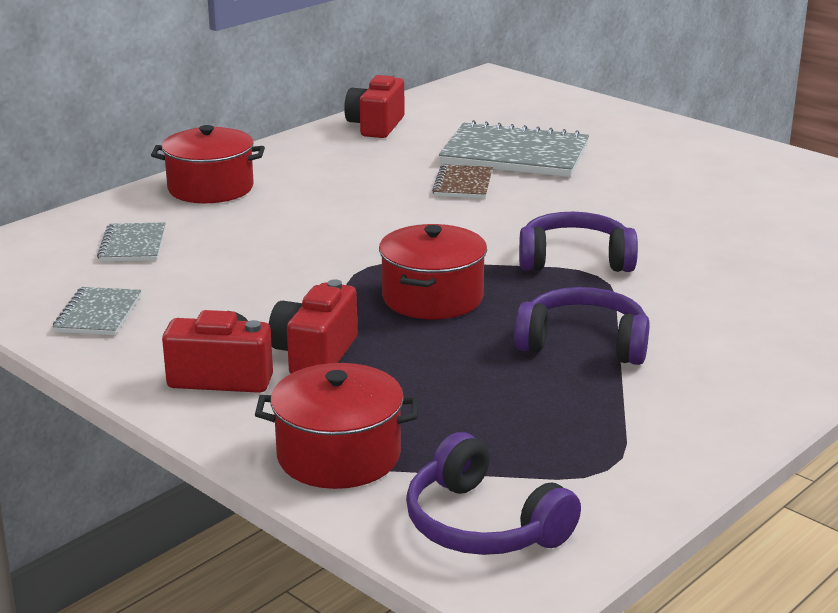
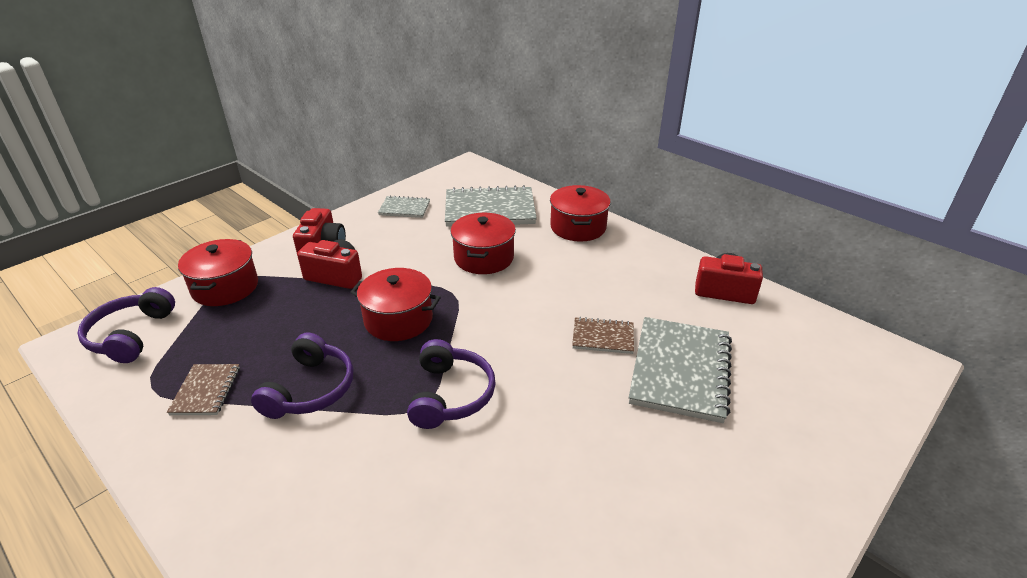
camera: 90 degrees right, 10 degrees up
(132, 245) = (490, 209): grey notebook -> grey notebook, size x1.94
(281, 247) = (484, 258): none -> red pot
(483, 524) = (131, 335): purple headphones -> purple headphones turned 45 degrees counterclockwise
(604, 419) = (206, 391): none -> brown notebook

